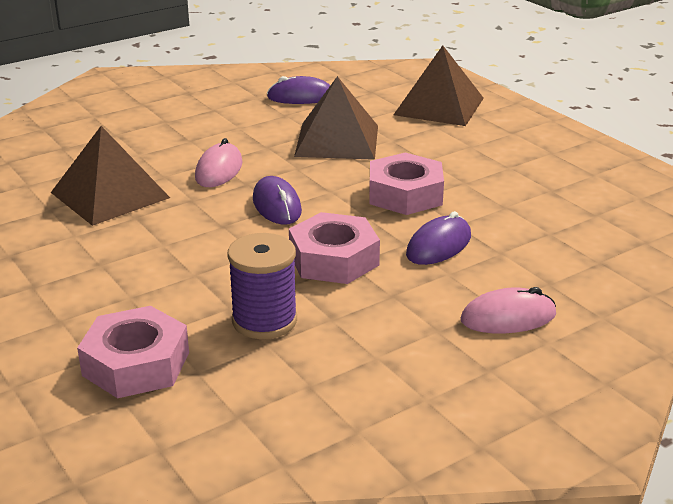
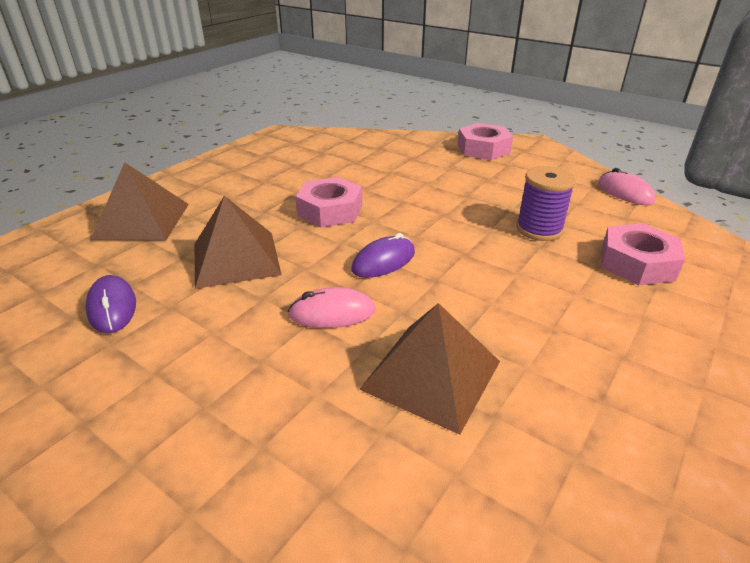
camera: 110 degrees left, 5 degrees up
(334, 259) = (445, 220): pink nut -> pink nut (483, 149)
(439, 245) = (396, 189): purple mouse -> none
(508, 317) = (457, 163): pink mouse -> pink mouse (625, 192)

